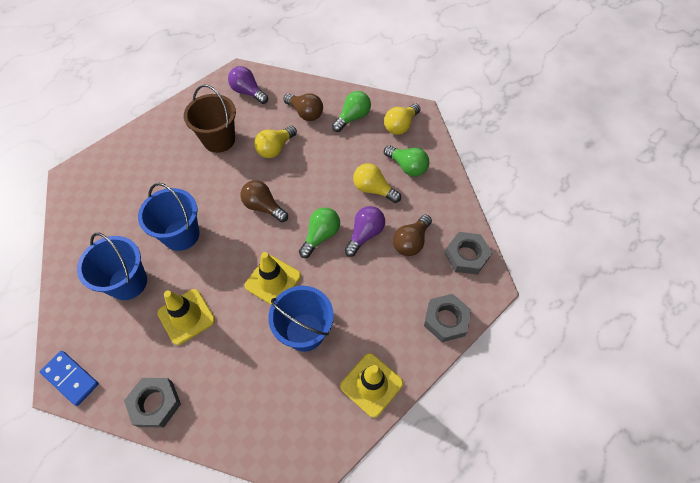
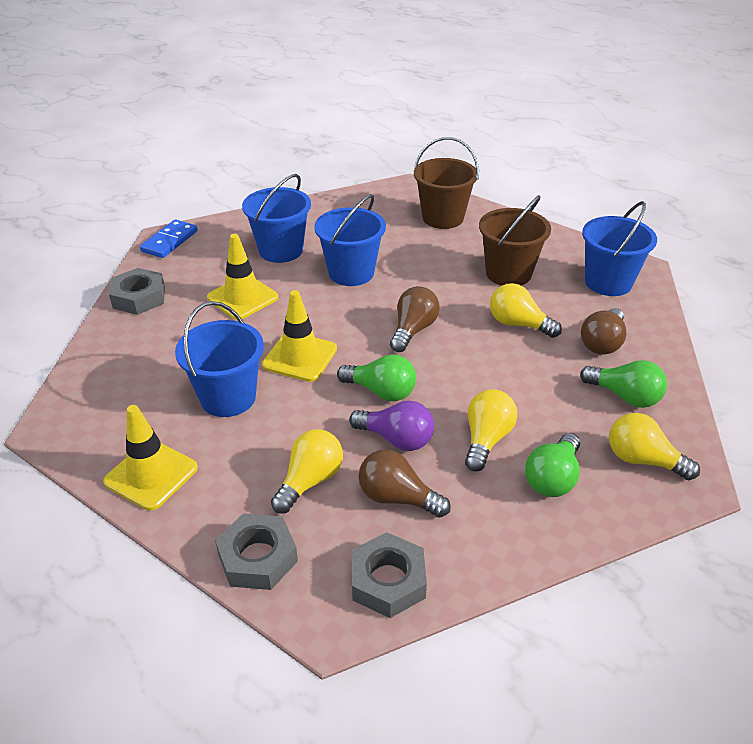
camera: 80 degrees right, 20 degrees down
(131, 162) = (443, 218): none -> brown bucket
(248, 92) = (608, 282): purple light bulb -> blue bucket
(391, 286) = (310, 481): none -> yellow light bulb

